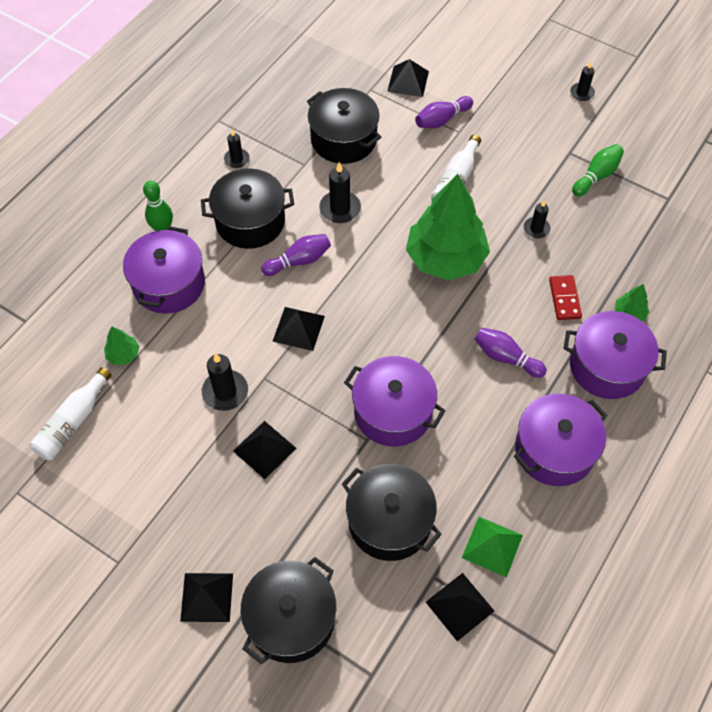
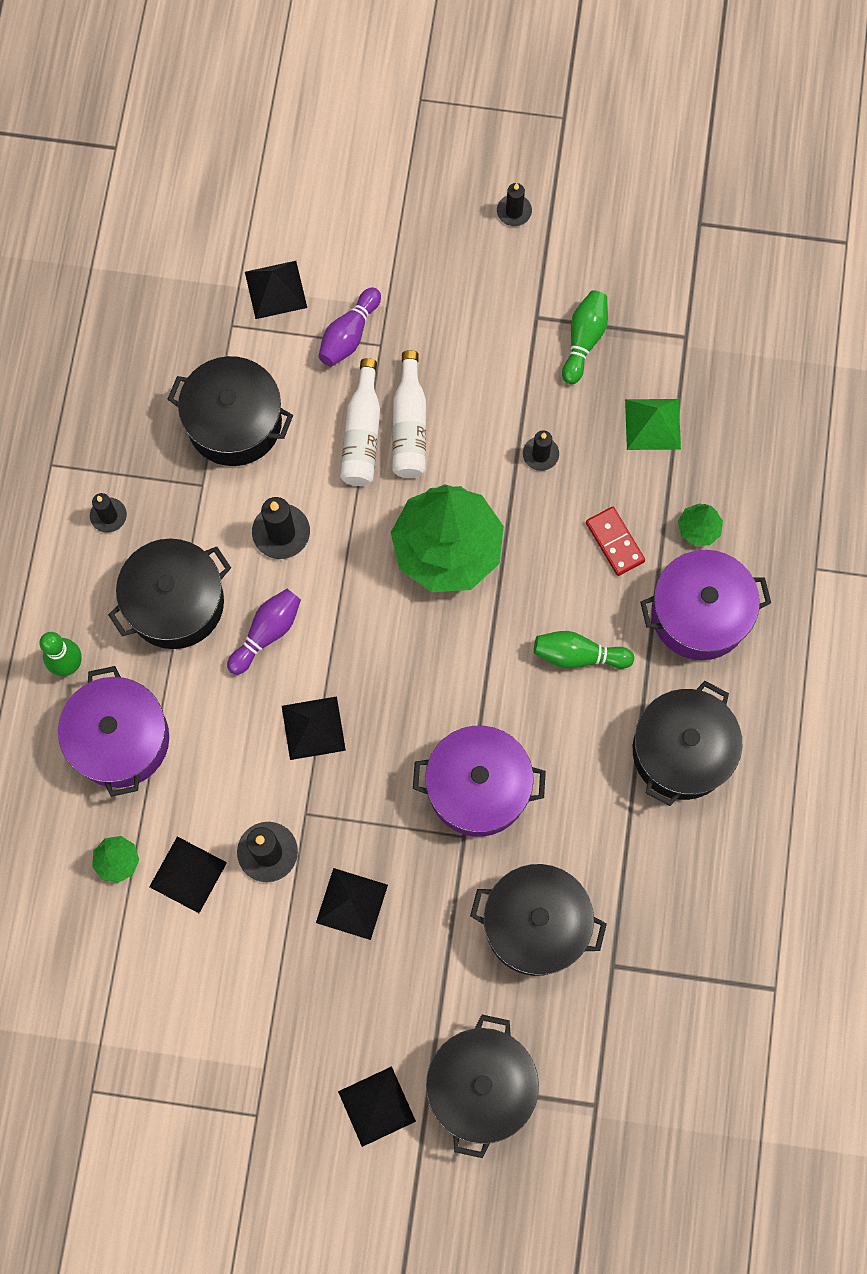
camera: 25 degrees left, 15 degrees up
(73, 422) = (106, 975): white bottle -> white bottle (362, 434)
(459, 606) = (654, 985): black pyramid -> black pyramid (188, 874)
(492, 546) = (660, 900): green pyramid -> green pyramid (652, 424)
(506, 358) = (578, 655): purple bowling pin -> green bowling pin
(554, 450) = (681, 751): purple pot -> black pot

